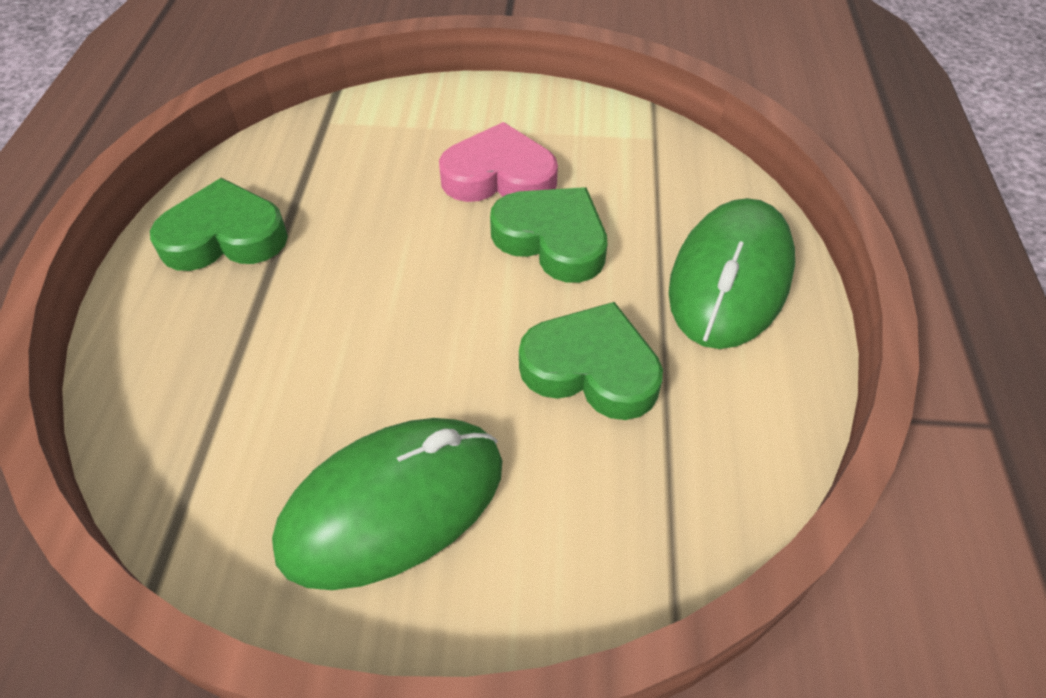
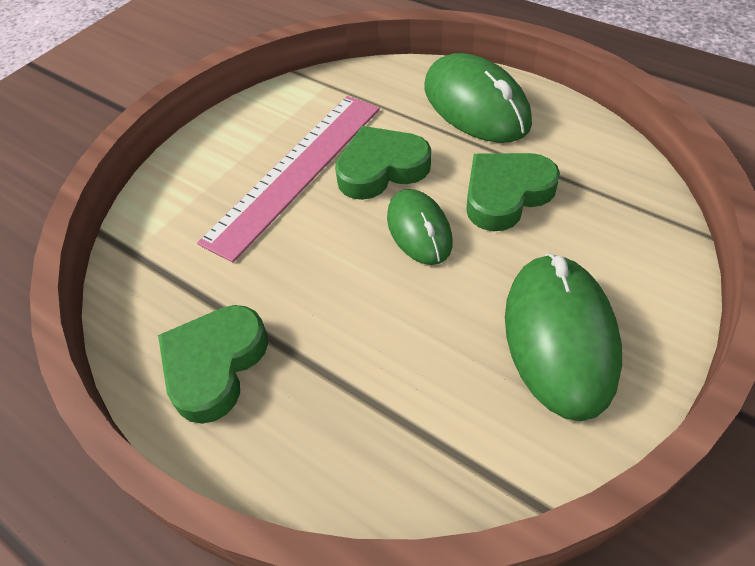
camera: 55 degrees left, 0 degrees up
(480, 311) = (419, 230): none -> green mouse
(499, 176) = (296, 171): pink heart -> pink ruler

